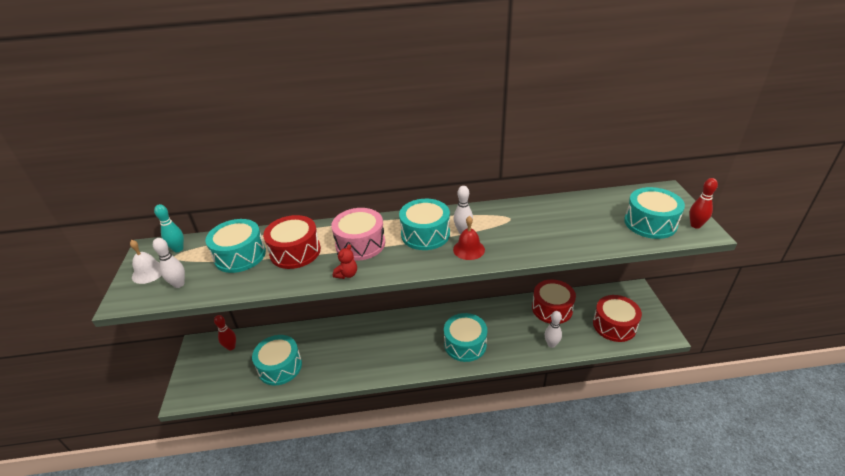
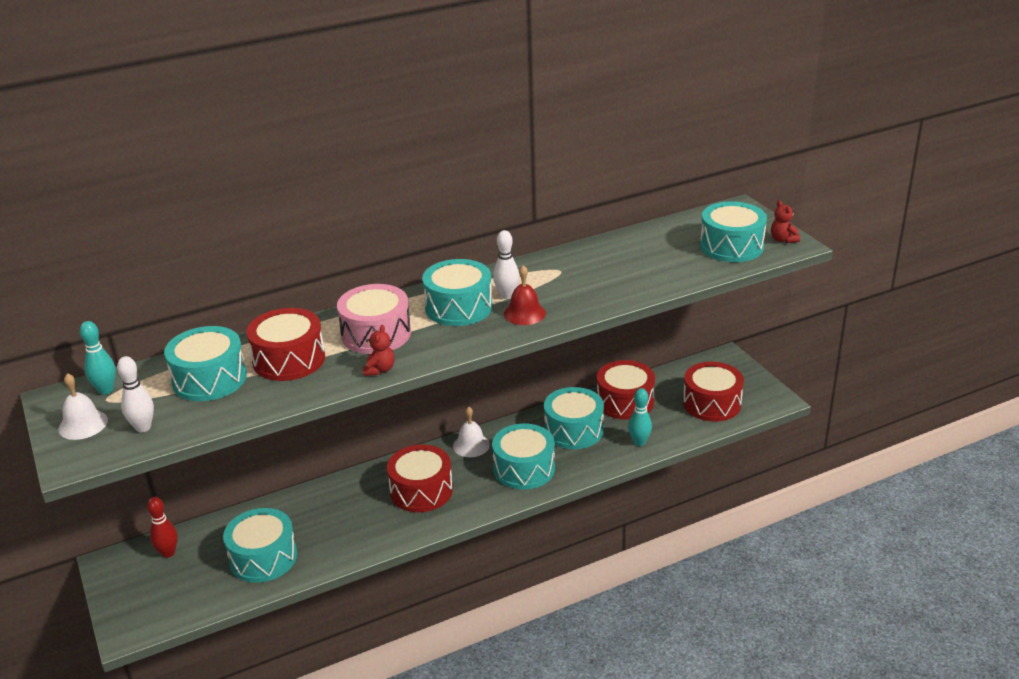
camera: 20 degrees left, 5 degrees down
(393, 343) = (421, 490): none -> red drum
(438, 317) = (471, 445): none -> white bell
(509, 322) = (573, 430): none -> turquoise drum
(551, 344) = (639, 442): white bowling pin -> turquoise bowling pin
(695, 225) = (783, 240): red bowling pin -> red teddy bear

